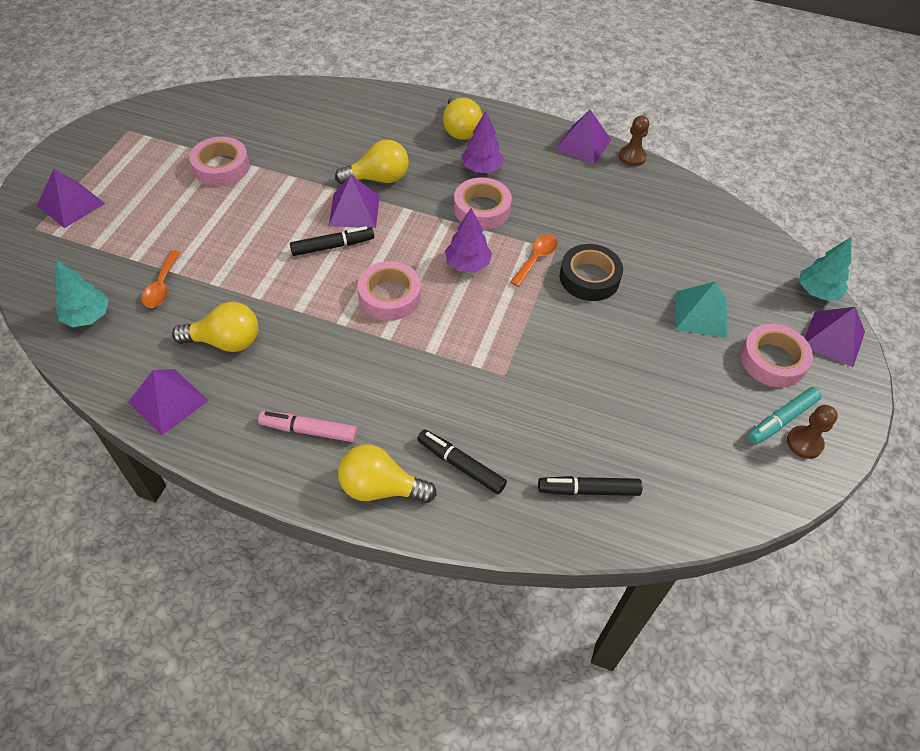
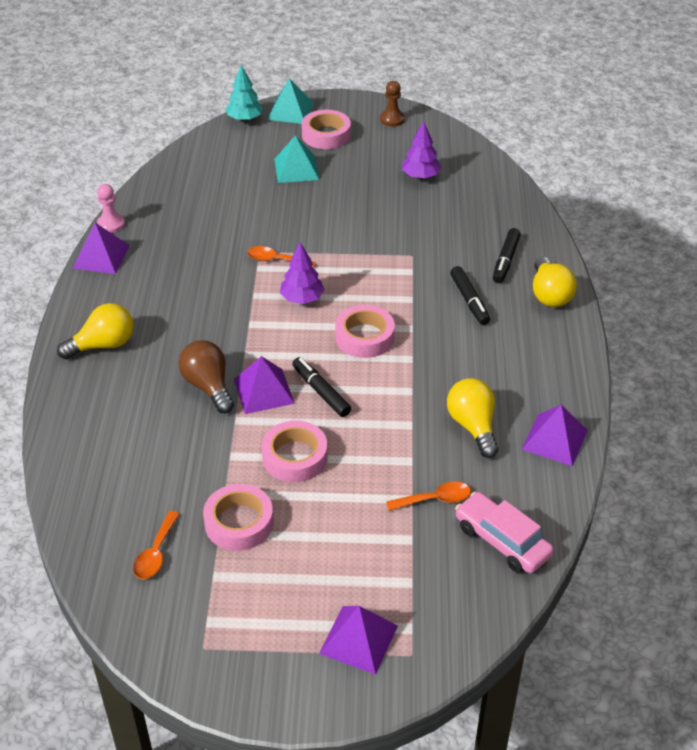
camera: 105 degrees left, 10 degrees down
(87, 316) = (502, 541): turquoise tree -> pink car
(223, 122) = (155, 553): none -> orange spoon
(309, 430) = (527, 345): pink marker -> none
(378, 179) = (208, 386): yellow light bulb -> brown light bulb
(481, 169) = (164, 317): purple tree -> purple tree (420, 176)
(482, 209) = (225, 304): pink tape -> pink tape (295, 457)
(588, 490) = (487, 201): black marker -> black marker (469, 300)
(589, 278) = (284, 228): black tape -> none
(632, 157) = (111, 224): brown pawn -> pink pawn
(781, 420) = (378, 129): turquoise marker -> none
(833, 338) = (290, 111): purple pyramid -> turquoise pyramid

